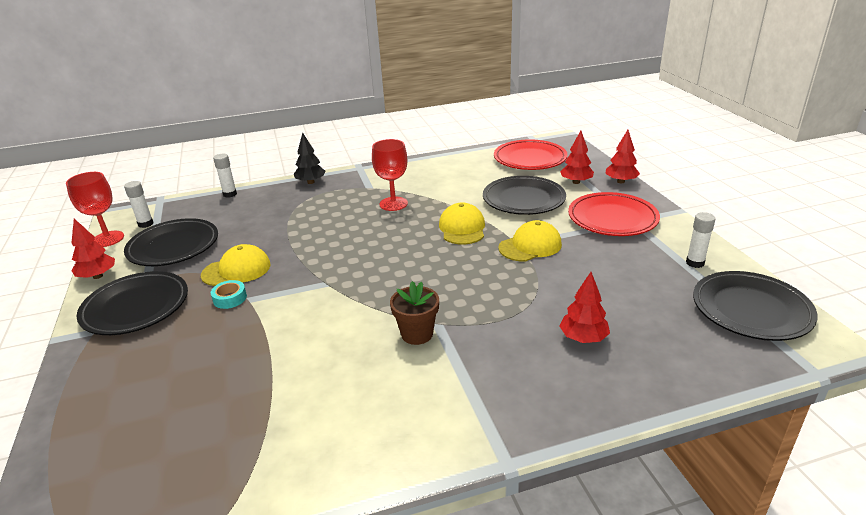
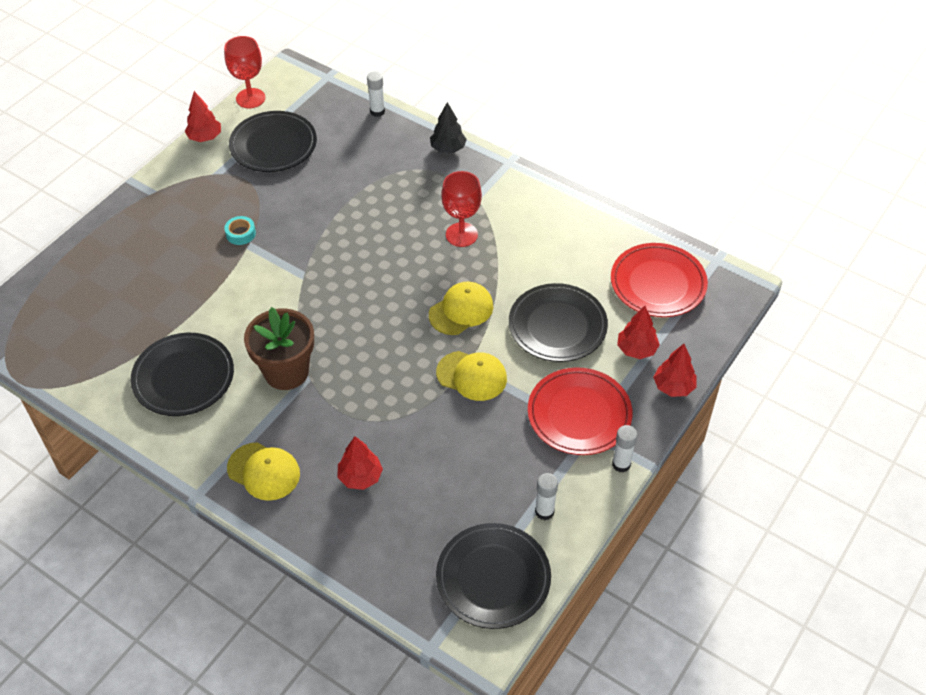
camera: 50 degrees right, 20 degrees up
(136, 307) = (190, 191): black plate -> black plate (184, 378)
(146, 224) = (288, 100): white glue stick -> white glue stick (621, 464)
(236, 270) = (276, 209): yellow cap -> yellow cap (264, 471)
(417, 334) = (286, 372): brown flower pot -> brown flower pot, size x1.57

